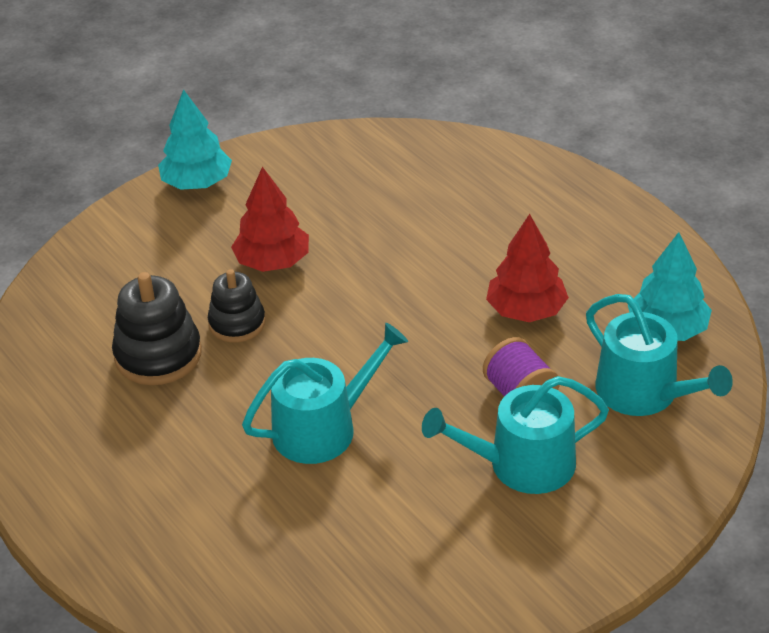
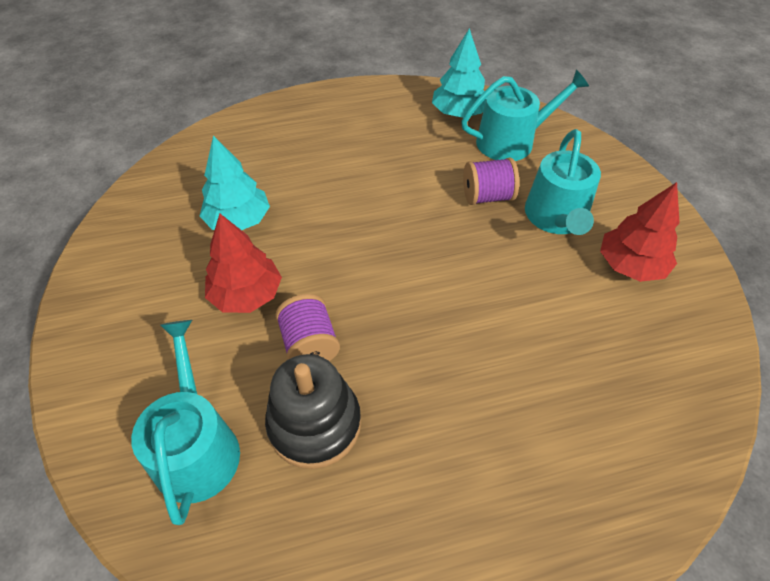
camera: 70 degrees left, 10 degrees up
(197, 183) = (90, 320): turquoise tree -> turquoise tree (238, 220)
(237, 323) = (310, 345): black stacking toy -> purple spool
(323, 428) = (472, 321): turquoise watering can -> turquoise watering can (197, 447)
(526, 310) = (403, 167): red tree -> red tree (630, 266)

